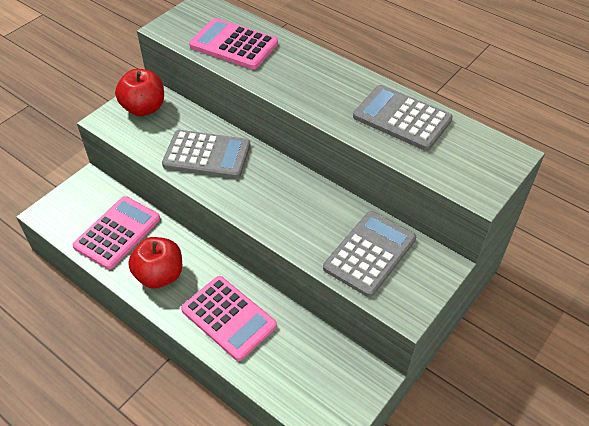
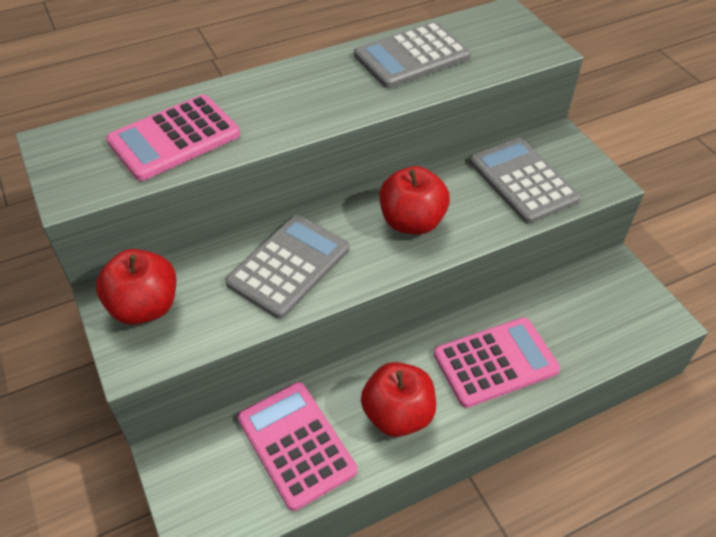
camera: 65 degrees left, 0 degrees up
(282, 201) = (412, 222): none -> red apple

